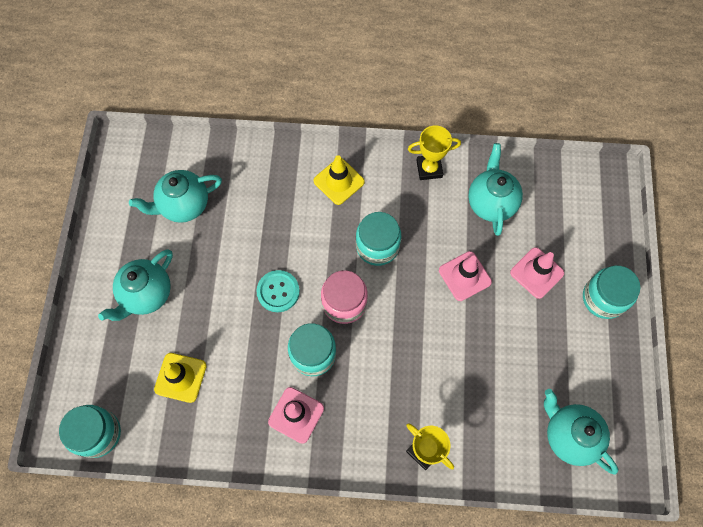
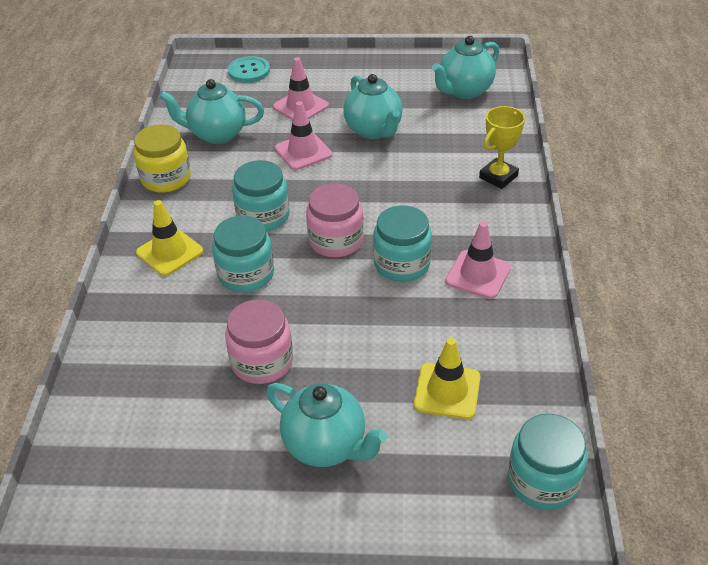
camera: 90 degrees left, 25 degrees down
(184, 205) = (182, 414): turquoise teapot -> turquoise teapot (374, 130)
(222, 252) = (262, 361): none -> pink jar
(278, 291) = (321, 300): turquoise button -> turquoise button (249, 71)
(429, 169) = (166, 178): yellow trophy -> yellow jar
(603, 298) = (328, 70): turquoise jar -> turquoise jar (246, 274)

